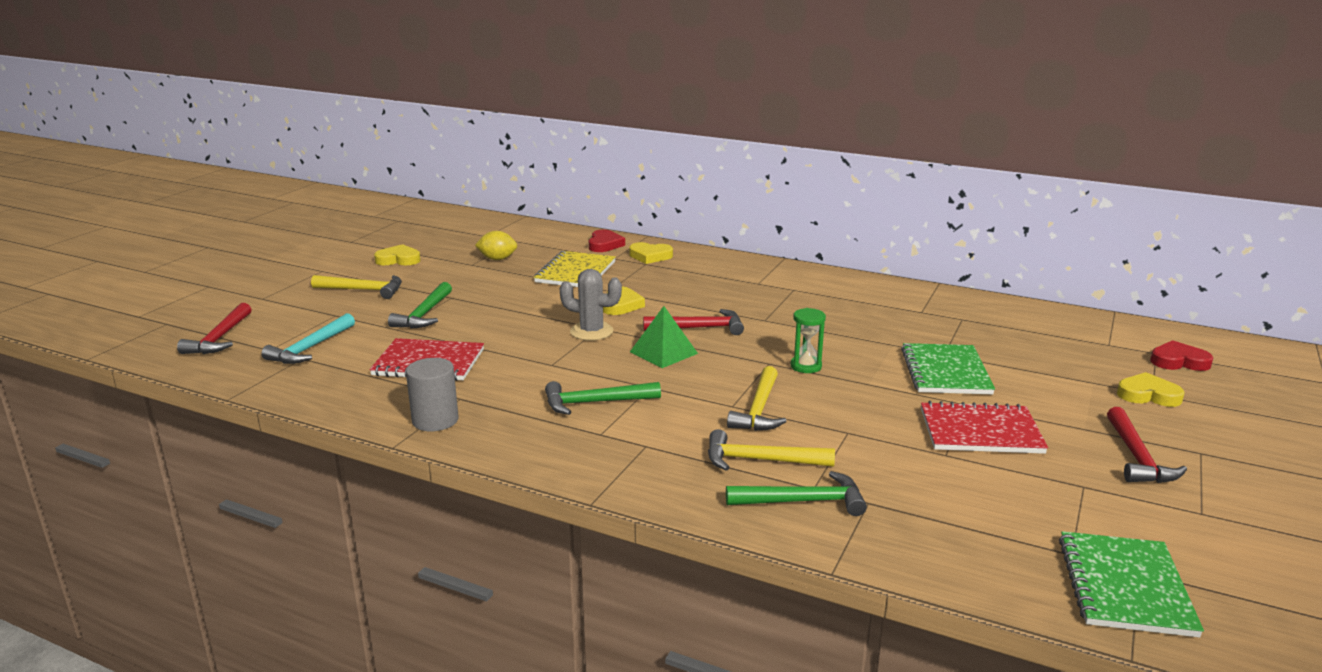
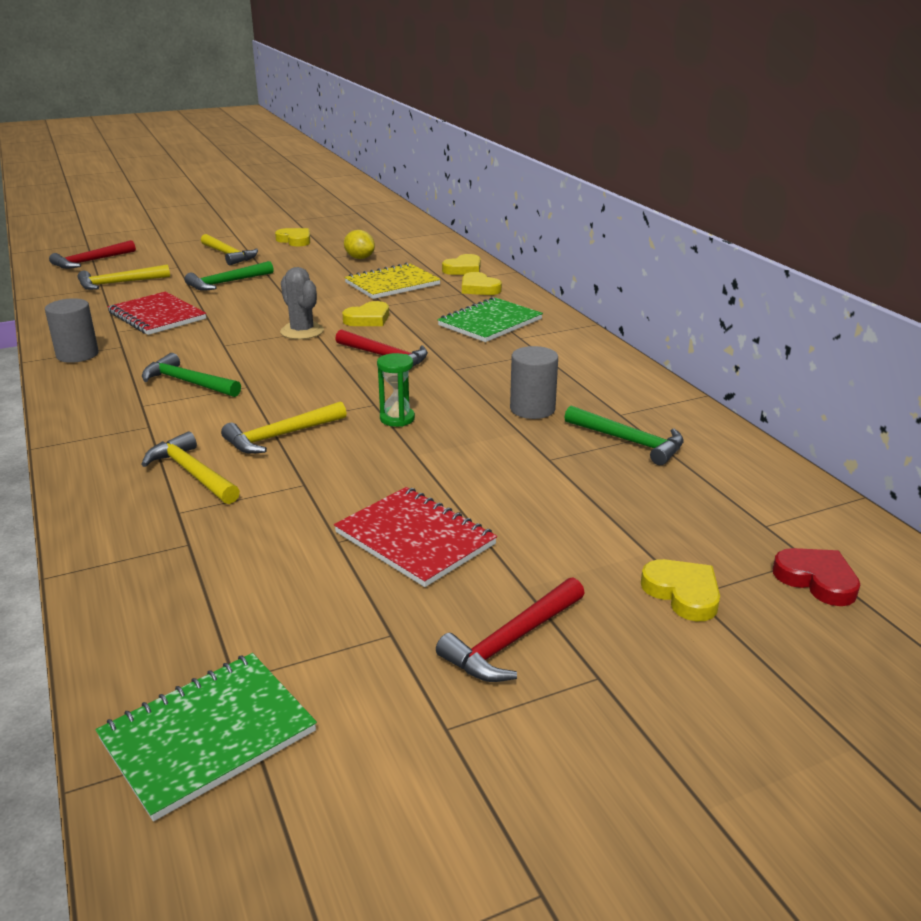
camera: 40 degrees right, 5 degrees up
(310, 348) = (119, 283): turquoise hammer -> yellow hammer
(604, 244) = (463, 269): red heart -> yellow heart
(663, 352) = (315, 365): green pyramid -> none
(803, 502) = (147, 518): green hammer -> green hammer (629, 441)
(869, 327) = (532, 409): none -> grey cylinder
(945, 372) = (511, 474): green notebook -> green notebook (490, 322)

